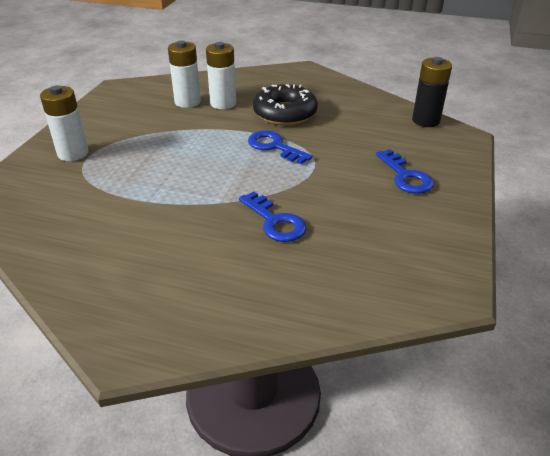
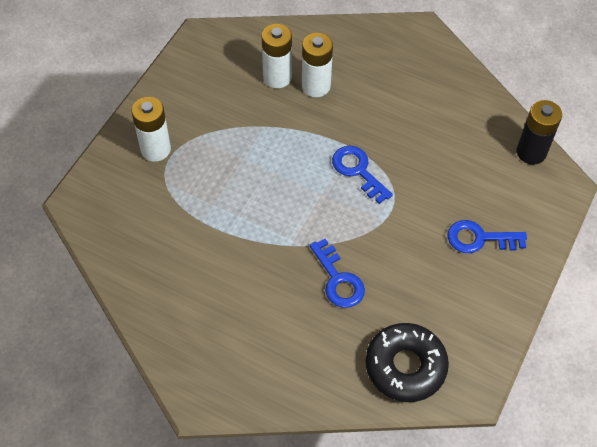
camera: 10 degrees right, 20 degrees up
(285, 113) = (380, 115): black donut -> black donut (405, 366)
(406, 176) = (479, 238): blue key -> blue key turned 105 degrees clockwise

